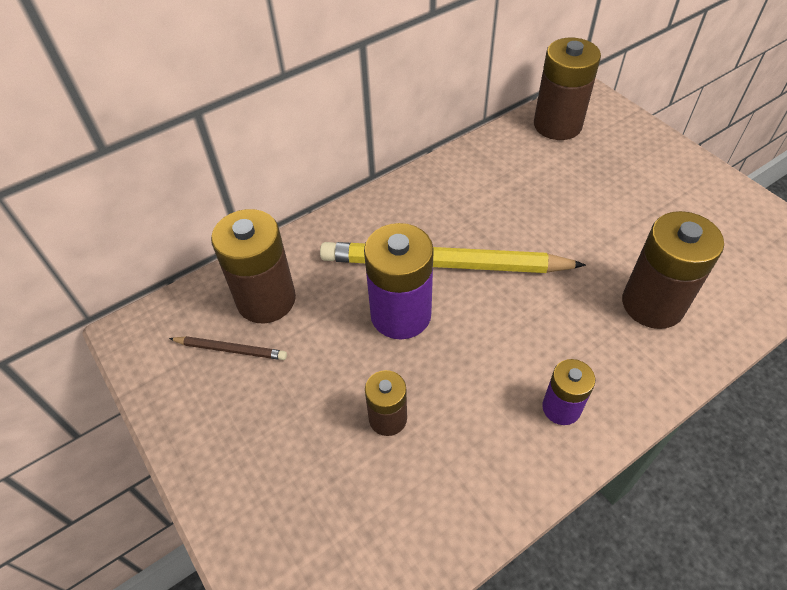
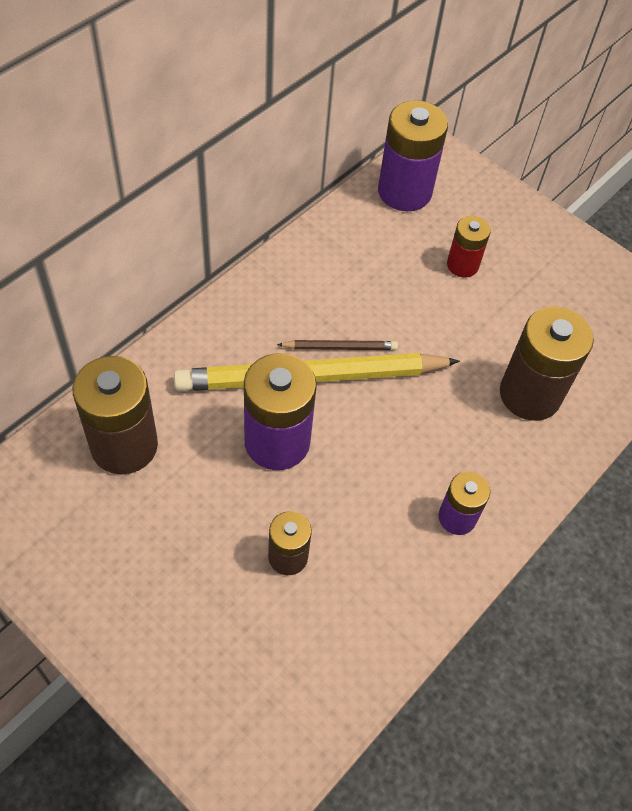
camera: 20 degrees left, 5 degrees up
(231, 349) = (100, 509): brown pencil -> brown pencil (340, 347)
(557, 125) = (404, 192): brown battery -> purple battery
(601, 187) = (462, 265): none -> red battery

